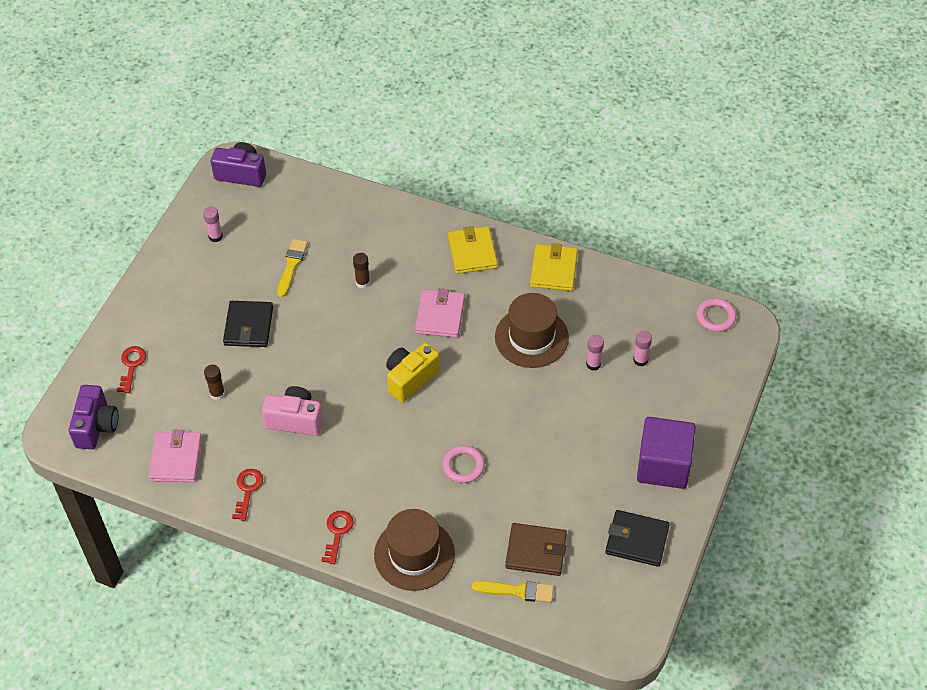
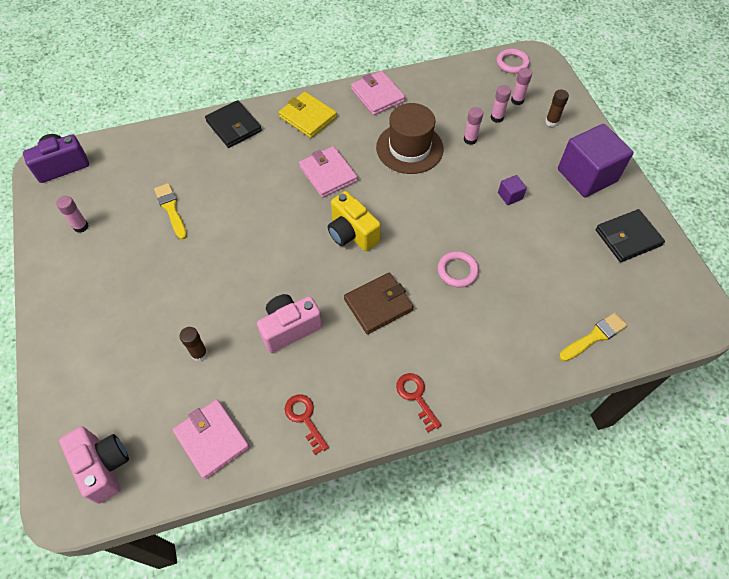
camera: 40 degrees left, 5 degrees up
(96, 426) = (104, 466): purple camera -> pink camera
(131, 366) = (93, 385): red key -> none
(248, 326) = (177, 279): black wallet -> black wallet (234, 126)
(362, 282) = (244, 187): brown glue stick -> brown glue stick (551, 122)
(410, 379) = (352, 233): yellow camera -> yellow camera turned 45 degrees counterclockwise
(414, 554) = (493, 367): brown hat -> none
(536, 551) = (574, 296): brown wallet -> brown wallet (378, 305)
(553, 270) = (377, 95): yellow wallet -> pink wallet
(574, 436) = (510, 196): none -> purple cube
(678, 356) = (517, 100): none -> pink glue stick

